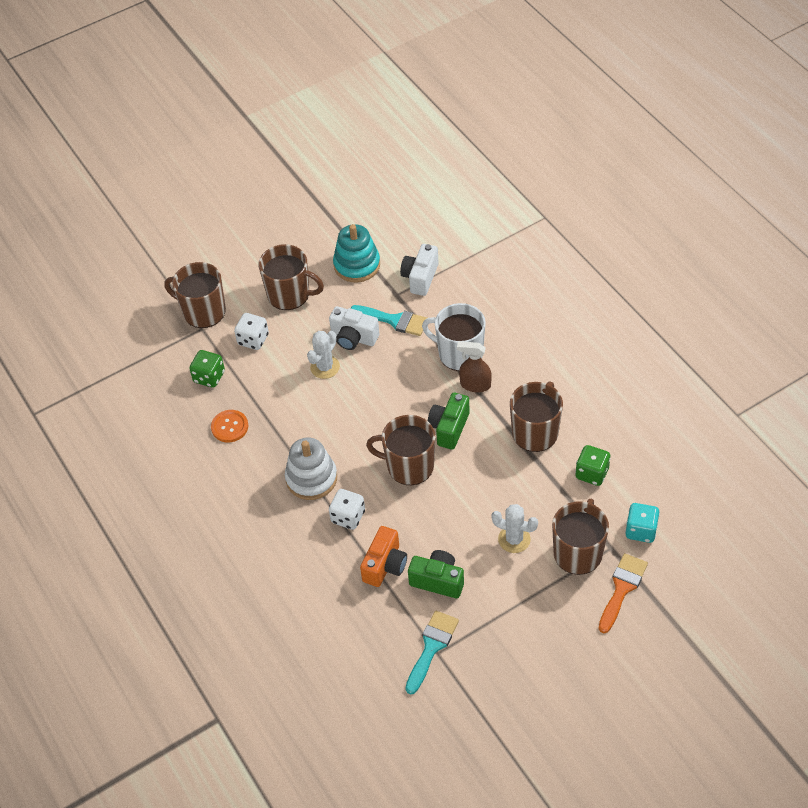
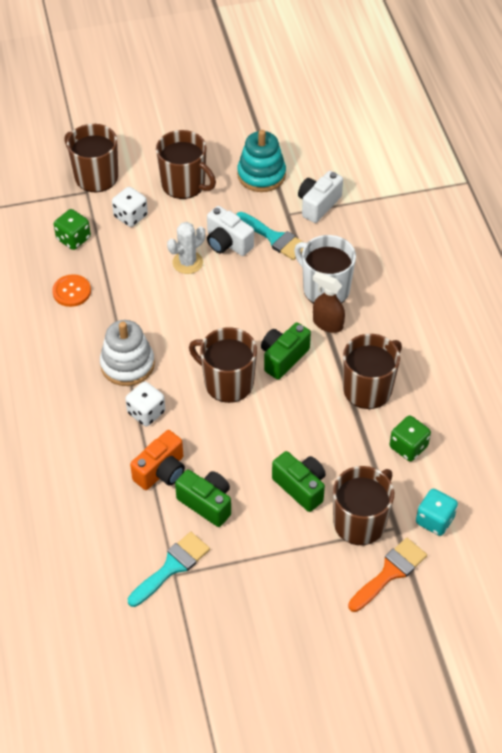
camera: 15 degrees right, 0 degrees up
(514, 539) = (301, 487): white cactus -> green camera

